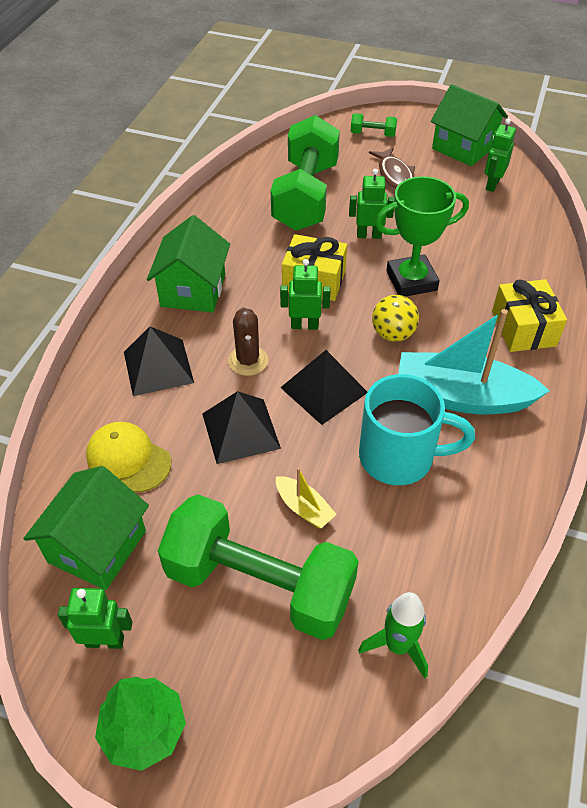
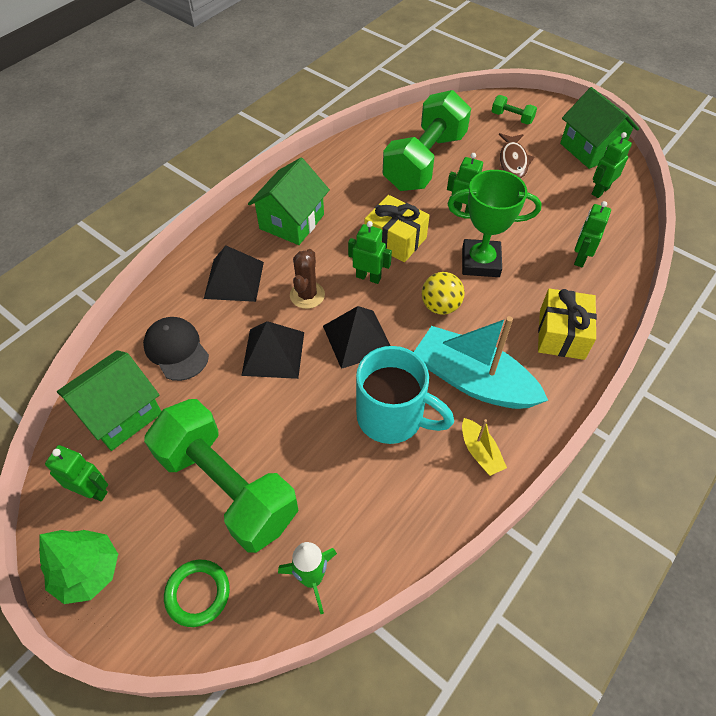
camera: 20 degrees right, 5 degrees up
(128, 459) = (176, 350): yellow cap -> black cap
(283, 706) = (198, 593): none -> green ring
(304, 508) = (292, 435): yellow boat -> yellow boat (480, 452)
(505, 252) = (580, 258): none -> green robot

